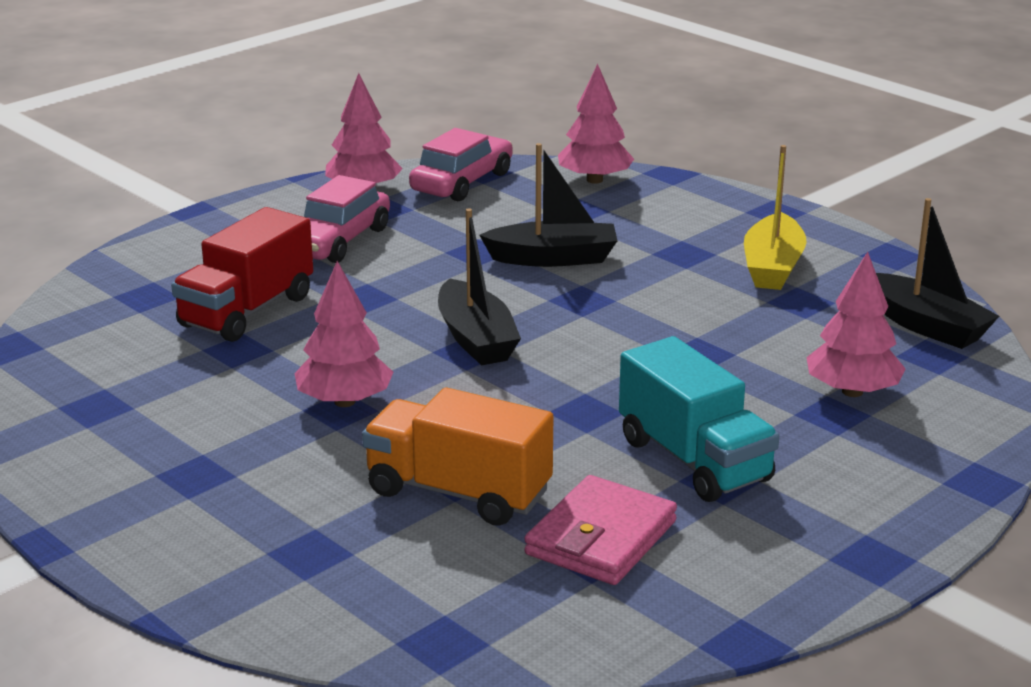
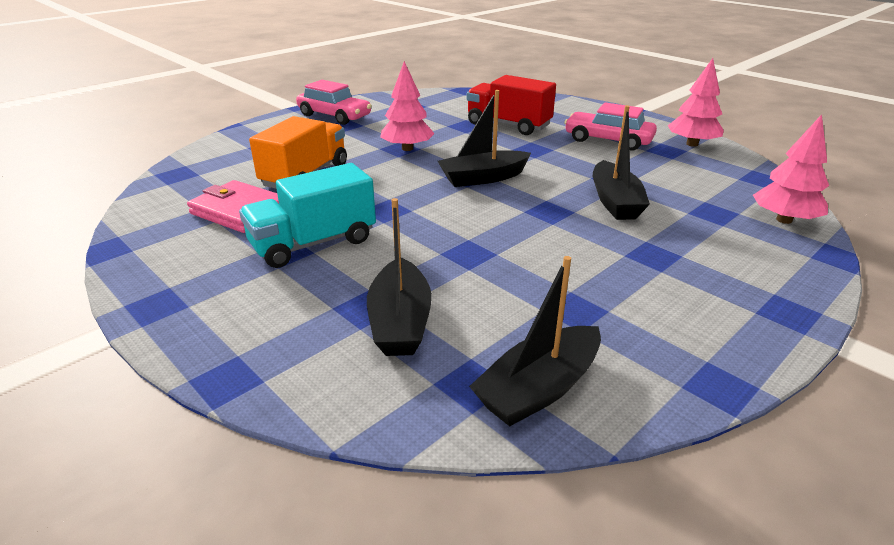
camera: 90 degrees right, 5 degrees up
(462, 182) = (732, 171): pink car -> pink car (334, 116)
(772, 267) = (645, 299): yellow boat -> none
(852, 391) = (400, 322): pink tree -> black boat

